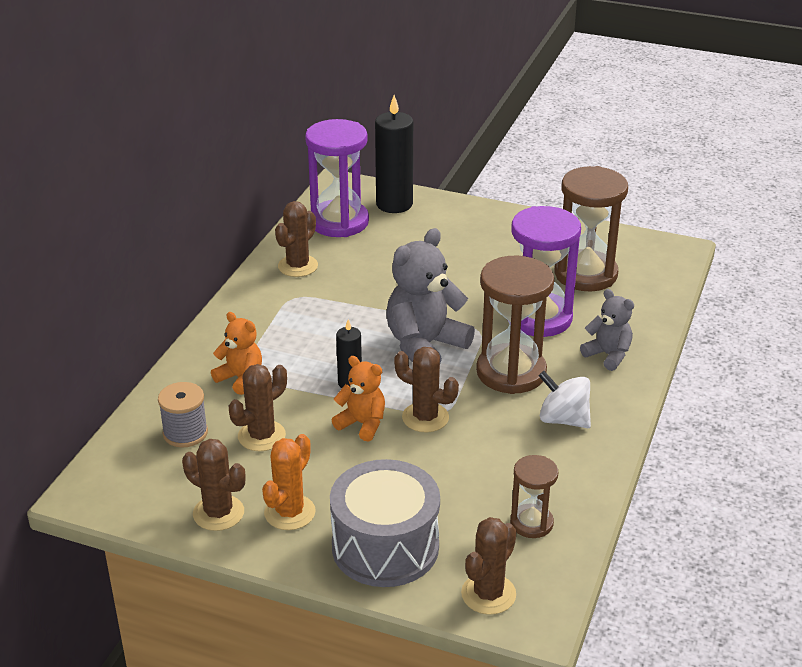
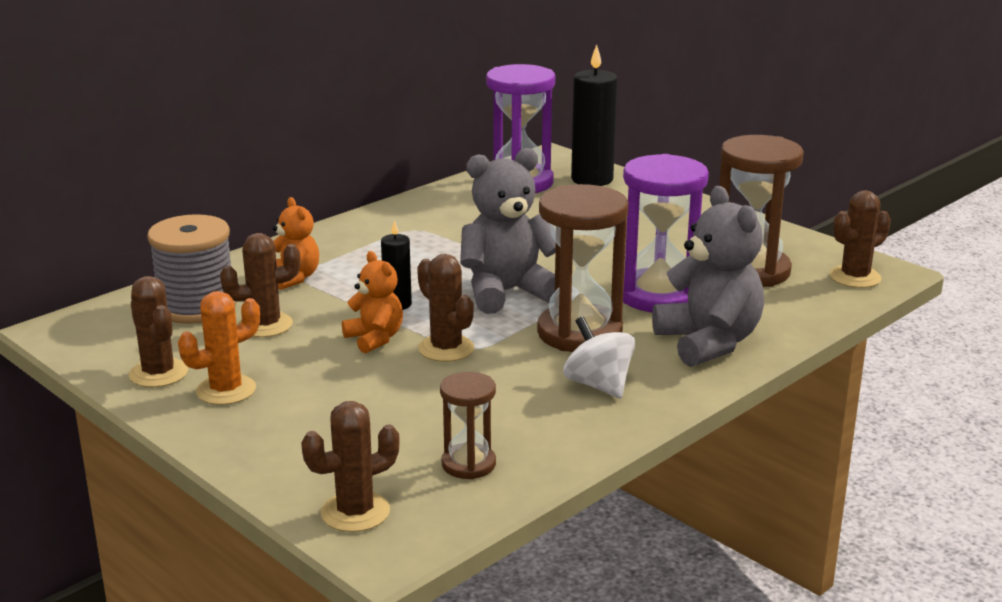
camera: 25 degrees right, 10 degrees down
(185, 433) = (197, 306): grey spool -> grey spool, size x1.57
(298, 266) = (442, 207): brown cactus -> brown cactus (855, 277)
(385, 547) = (290, 442): grey drum -> none
(608, 355) = (708, 343): grey teddy bear -> grey teddy bear, size x1.76

